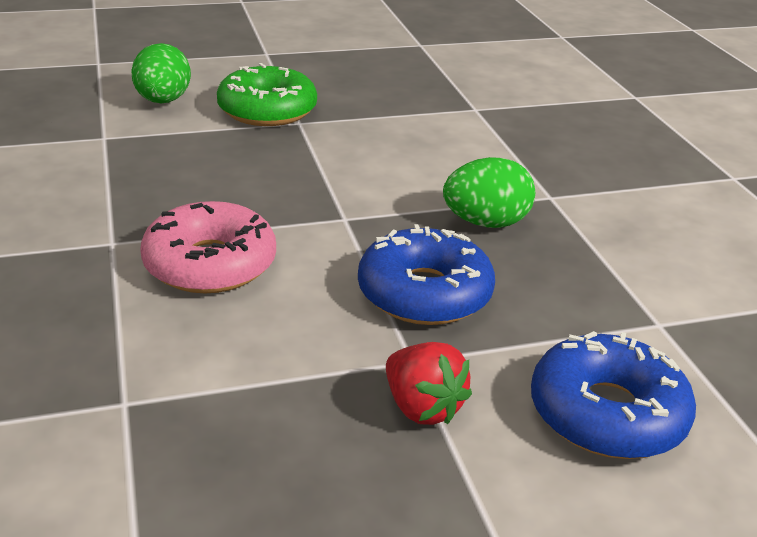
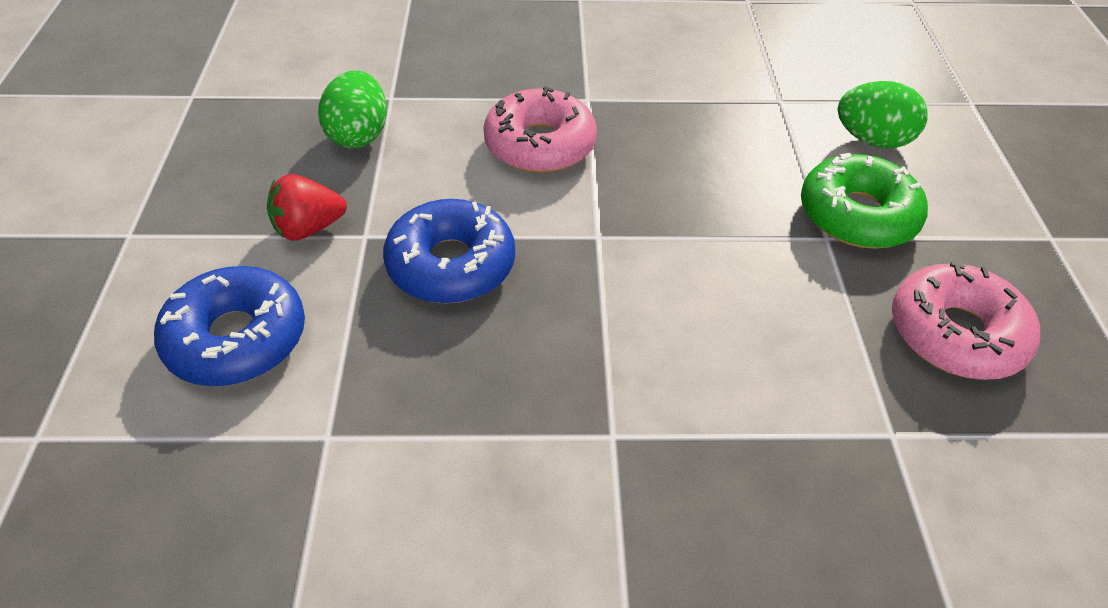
camera: 105 degrees right, 15 degrees up
(377, 86) = (955, 334): none -> pink donut
(486, 223) = (562, 348): green egg -> green egg (358, 135)

